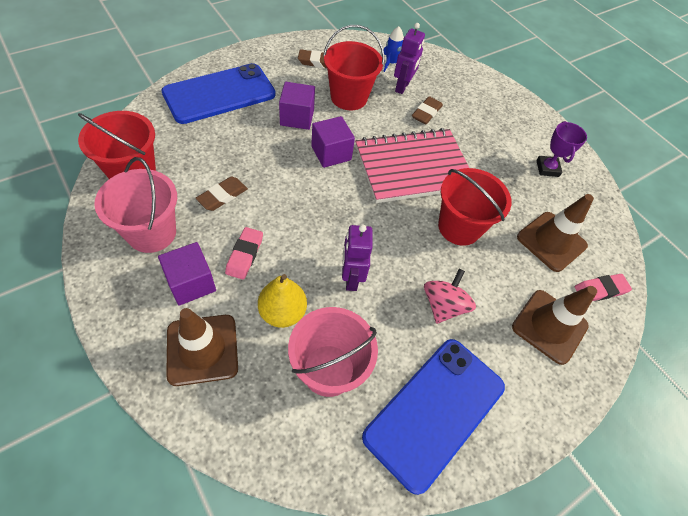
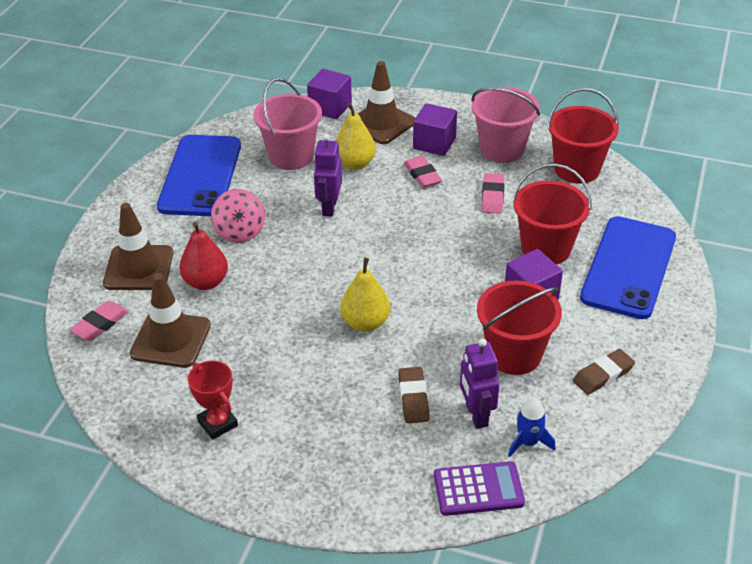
camera: 150 degrees right, 15 degrees down
(222, 196) = (492, 196): brown eraser -> pink eraser
(331, 153) = (456, 284): purple cube -> purple cube (330, 107)
(351, 278) = (329, 207): purple robot -> purple robot turned 135 degrees counterclockwise
(413, 168) = (365, 323): pink notebook -> yellow pear
(435, 63) = (478, 489): none -> purple calculator
(459, 227) = (272, 296): red bucket -> red bucket (546, 249)
(501, 273) = (206, 282): none -> red pear
(547, 168) = (218, 423): purple trophy -> red trophy

